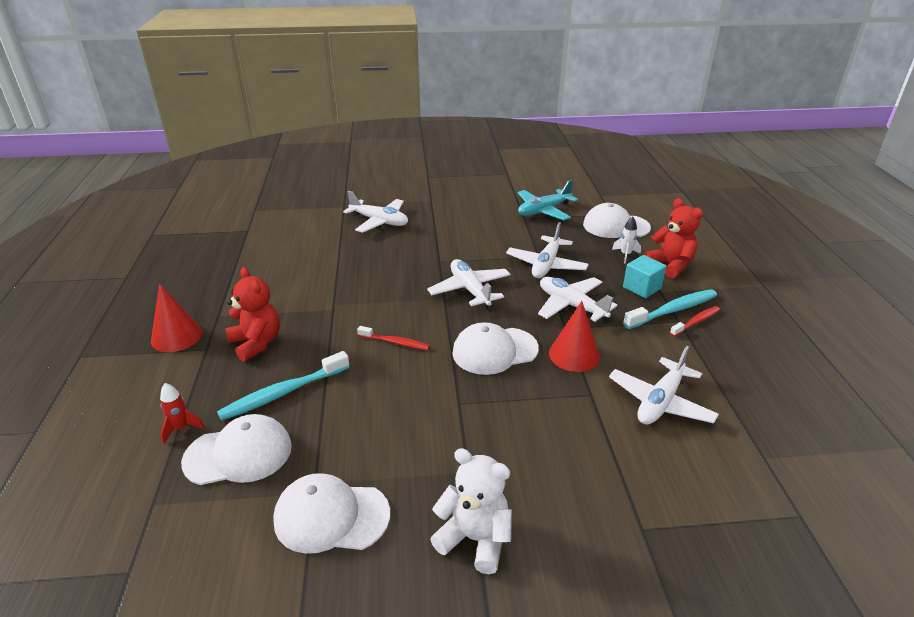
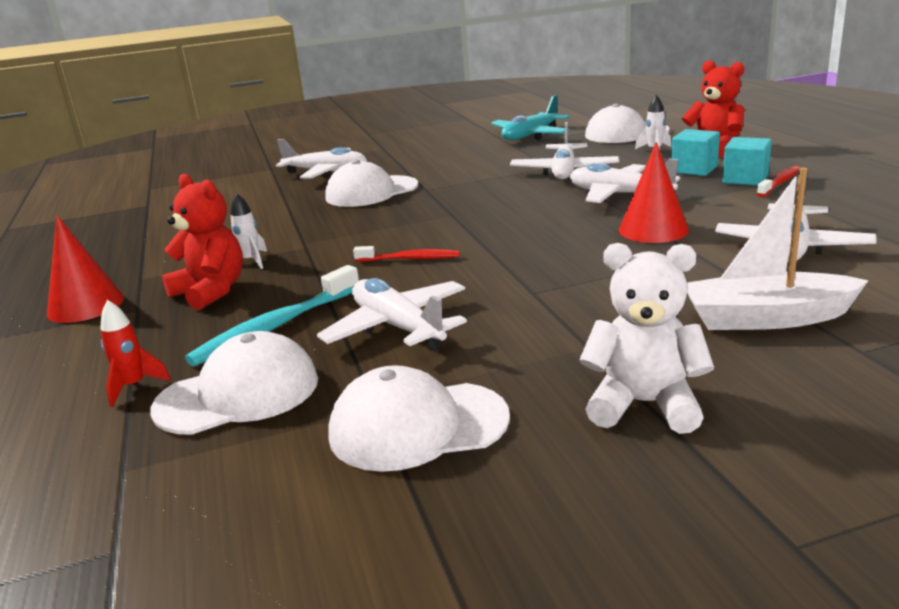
camera: 10 degrees left, 10 degrees down
(292, 316) = (251, 261): none -> white rocket
(470, 290) = (481, 204): white plane -> white plane (398, 327)
(494, 351) = (548, 243): white cap -> white cap (371, 192)
(598, 476) = (766, 318): none -> white boat
(673, 310) = (745, 179): turquoise toothbrush -> turquoise cube

